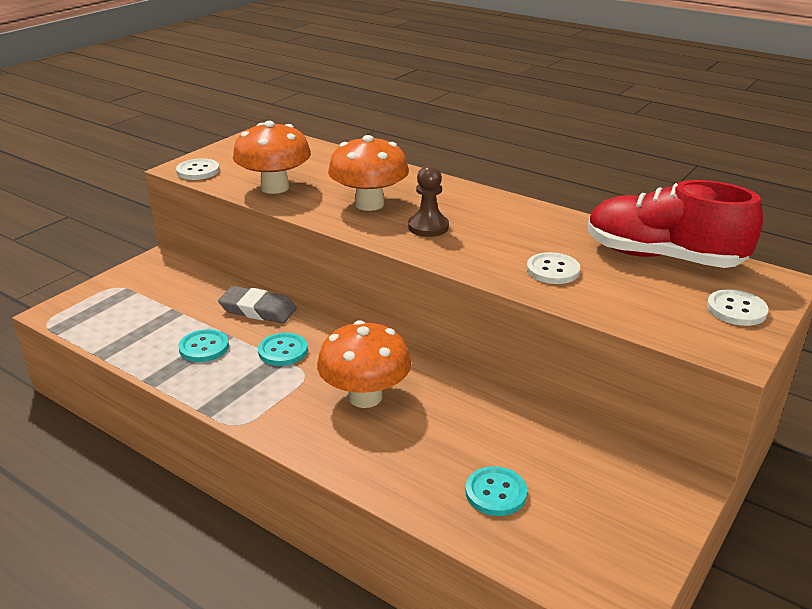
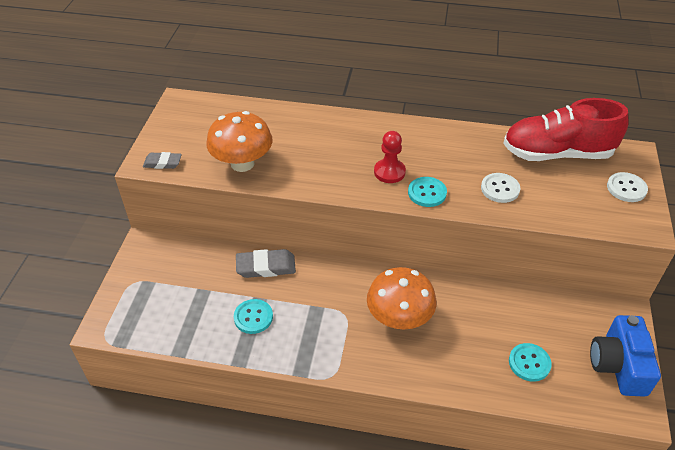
camera: 25 degrees left, 15 degrees up
(198, 171) = (162, 163): white button -> grey eraser
(283, 351) = (313, 299): turquoise button -> turquoise button (427, 193)
(369, 204) = (329, 160): orange mushroom -> none
(428, 227) = (389, 172): brown pawn -> red pawn
(627, 539) = (618, 365): none -> blue camera

